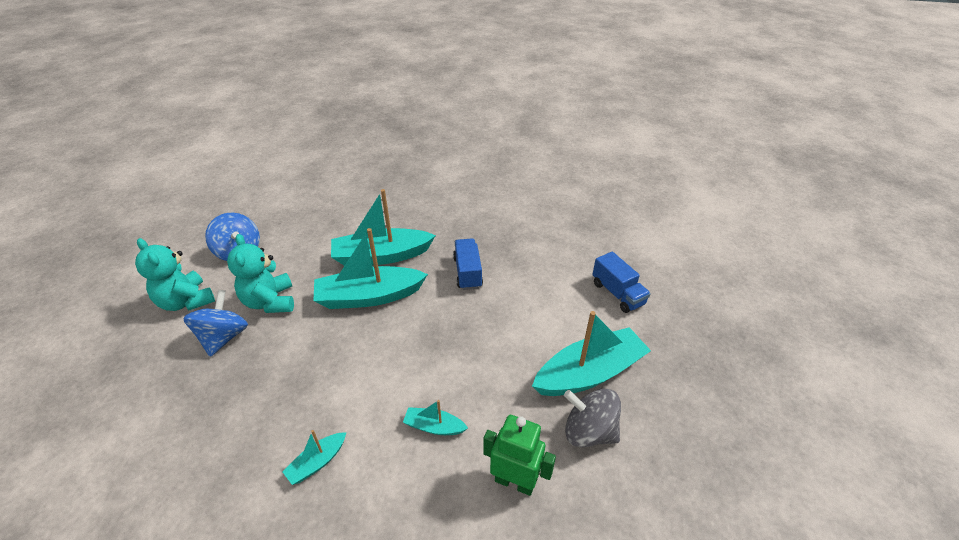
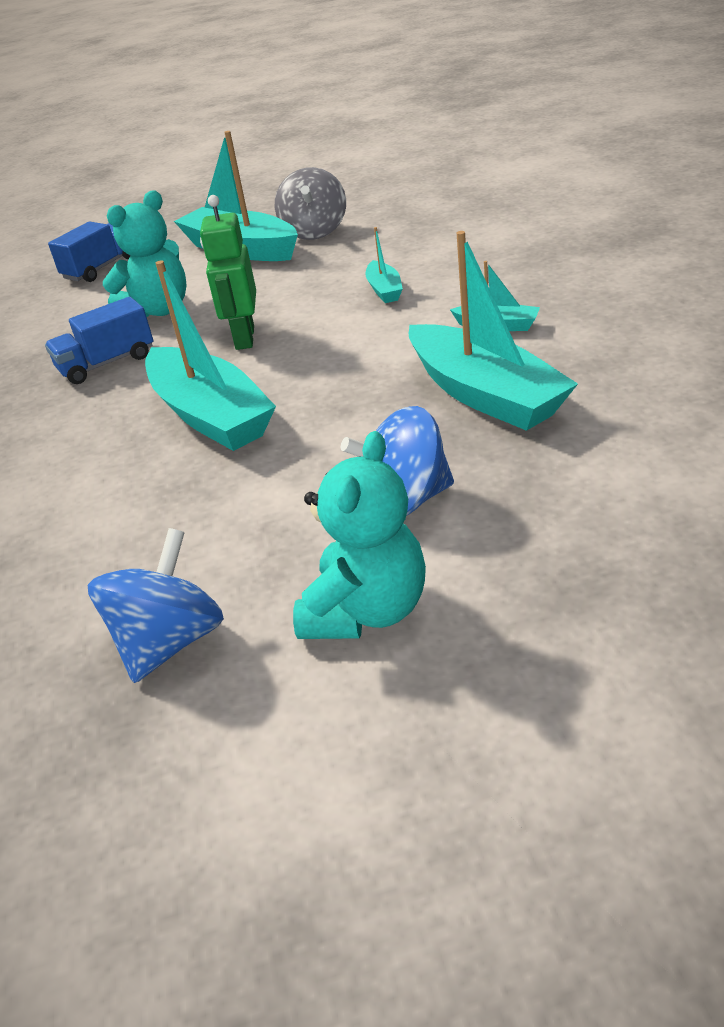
camera: 110 degrees left, 5 degrees down
(270, 301) = (289, 503): turquoise teddy bear -> turquoise teddy bear (158, 310)
(381, 256) = (100, 450): turquoise boat -> turquoise boat (485, 395)
(514, 482) = (401, 241): green robot -> green robot (244, 338)

